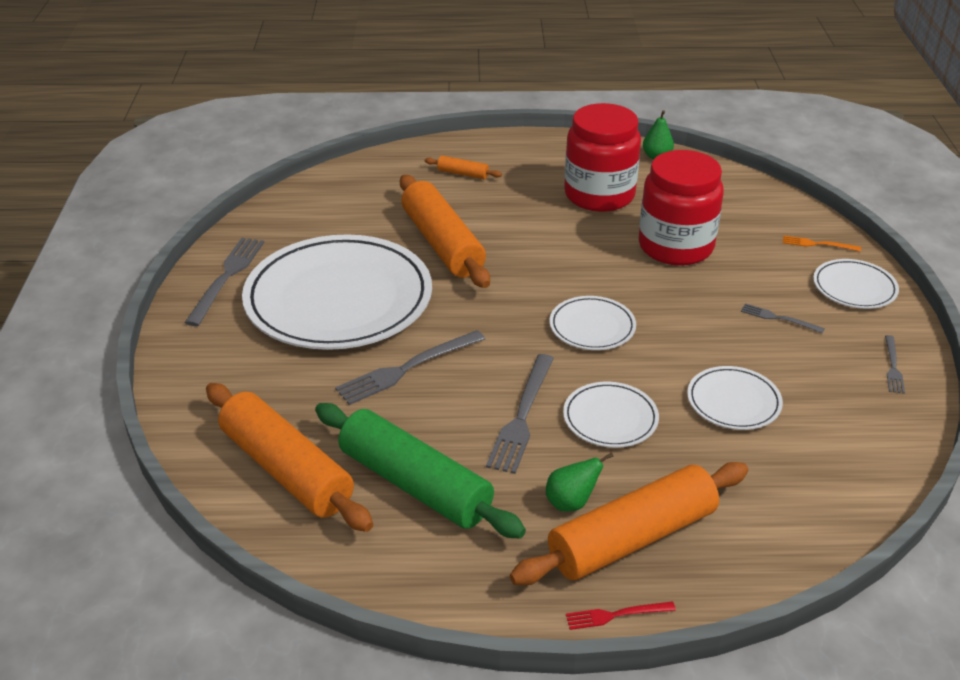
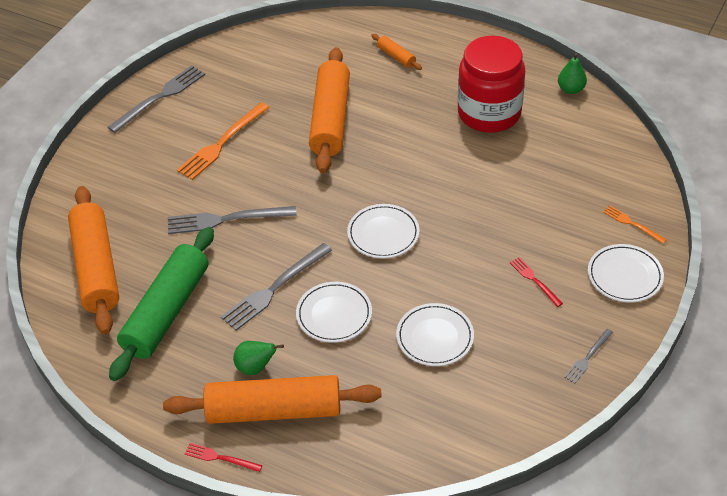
camera: 30 degrees right, 10 degrees up
(338, 299) = (222, 143): white plate -> orange fork
(415, 484) = (167, 311): green rolling pin -> green rolling pin turned 45 degrees clockwise
(675, 246) = (509, 184): red jar -> none
(779, 318) = (534, 280): grey fork -> red fork

